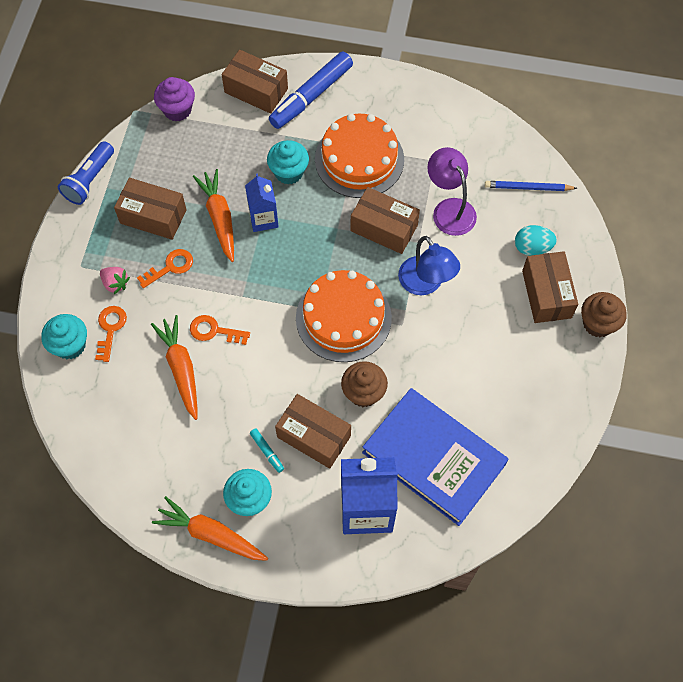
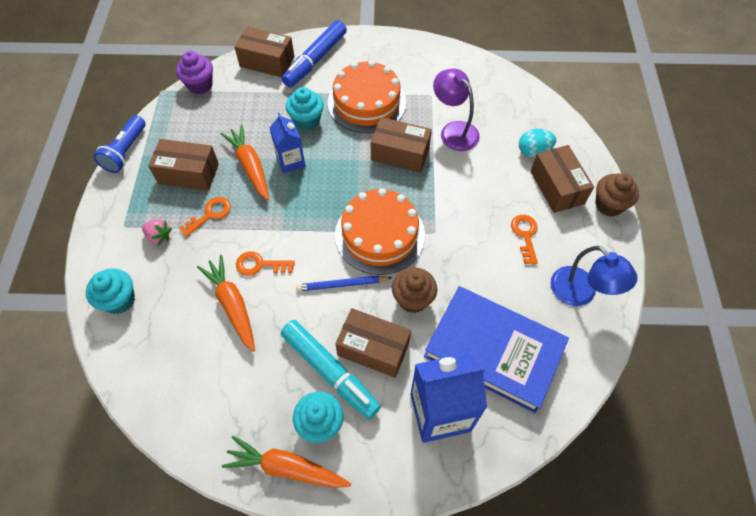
camera: 10 degrees left, 5 degrees down
(110, 329) = (158, 279): orange key -> orange key (525, 235)
(267, 451) = (330, 371): turquoise marker -> turquoise marker, size x2.43
(425, 284) = (448, 194): blue lamp -> blue lamp (580, 293)
(528, 188) = (516, 105): blue pencil -> blue pencil (342, 284)

